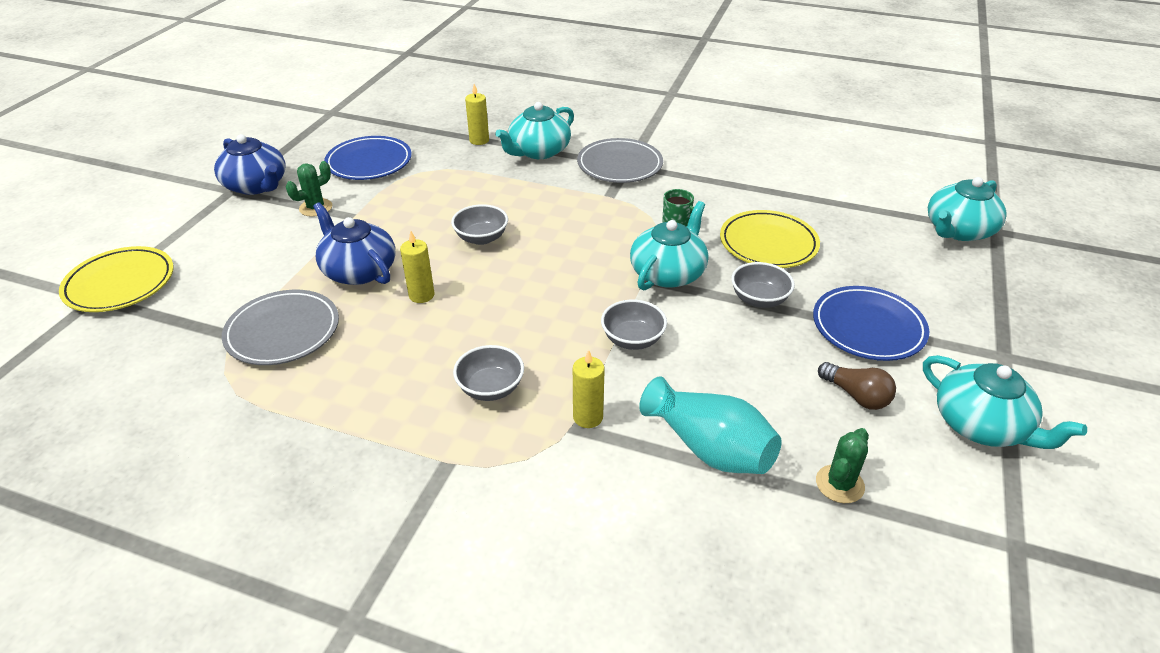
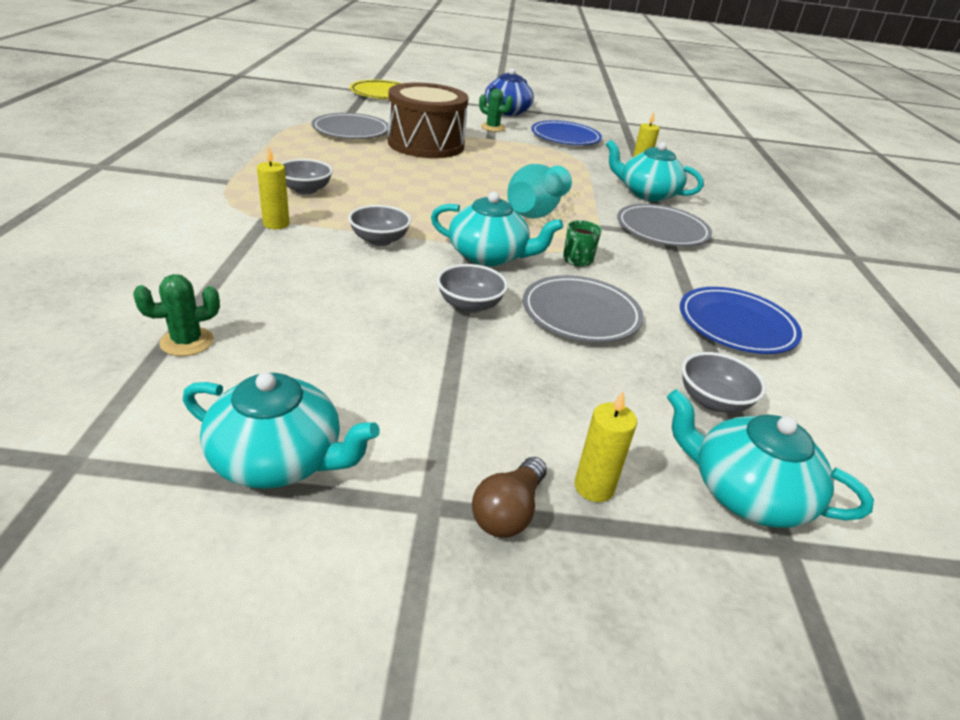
camera: 70 degrees right, 5 degrees down
(358, 270) = (426, 144): blue teapot -> brown drum
(421, 295) = (406, 163): yellow candle -> yellow candle (594, 487)
(481, 238) = (491, 178): grey bowl -> grey bowl (713, 401)
(709, 448) = (240, 274): turquoise vase -> turquoise vase (535, 211)
(768, 244) = (580, 314): yellow plate -> grey plate
(839, 484) = (187, 342): green cactus -> green cactus turned 45 degrees counterclockwise
(856, 396) = (321, 361): brown light bulb -> brown light bulb (508, 512)
(868, 327) = (449, 378): blue plate -> blue plate (736, 325)
(981, 425) = (279, 459): turquoise teapot -> turquoise teapot turned 105 degrees counterclockwise

